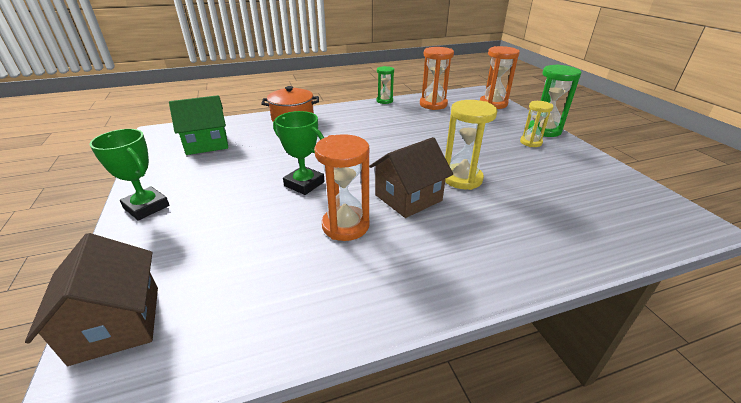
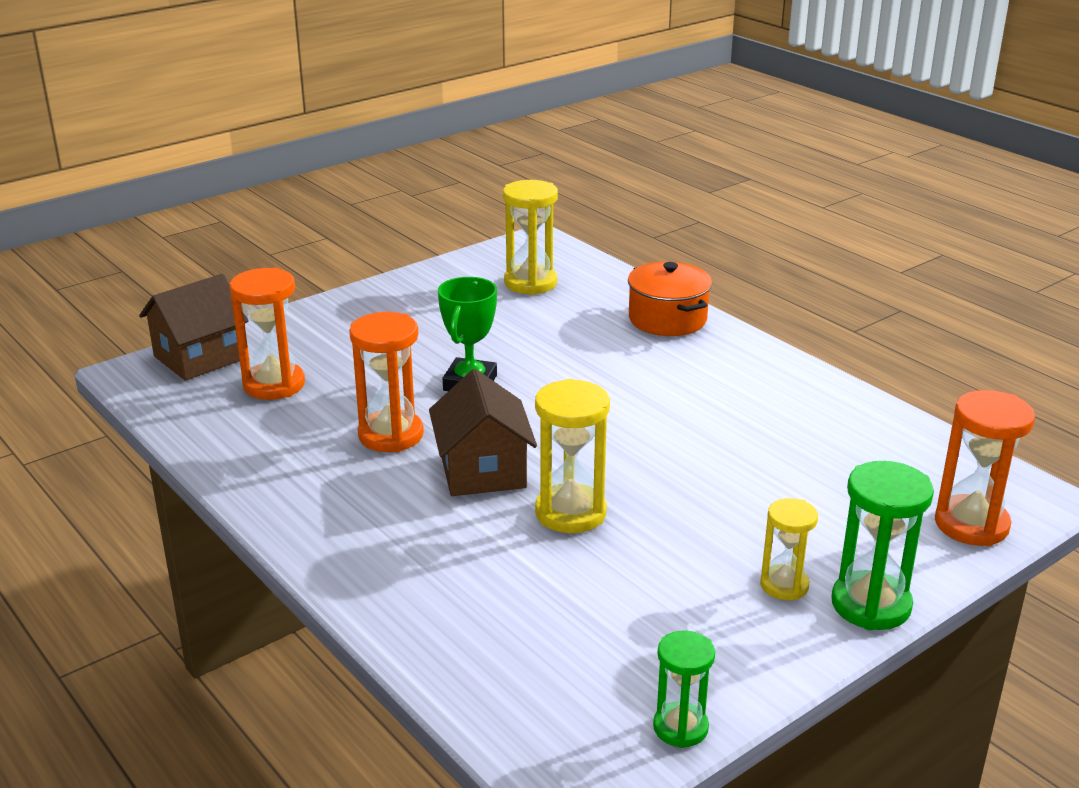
camera: 70 degrees right, 5 degrees down
(146, 207) = (364, 303): green trophy -> none
(207, 143) = (530, 283): green house -> yellow hourglass
(384, 101) = (841, 386): green hourglass -> green hourglass (680, 727)
(408, 198) = (482, 470): brown house -> brown house turned 45 degrees clockwise
(433, 104) = (880, 445): orange hourglass -> orange hourglass (274, 385)

